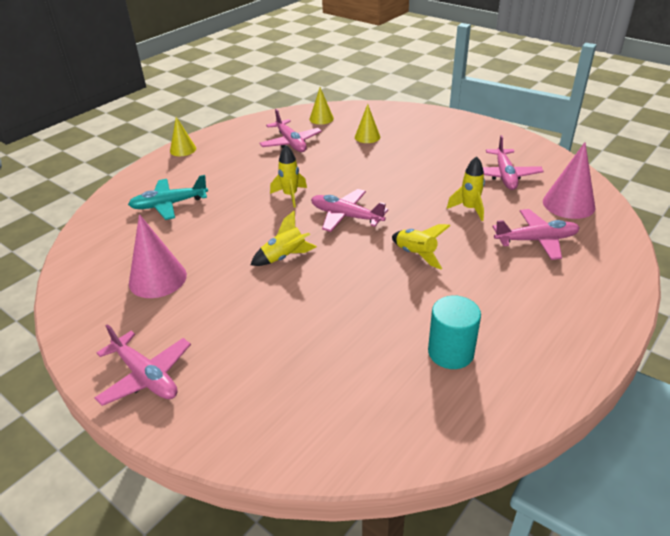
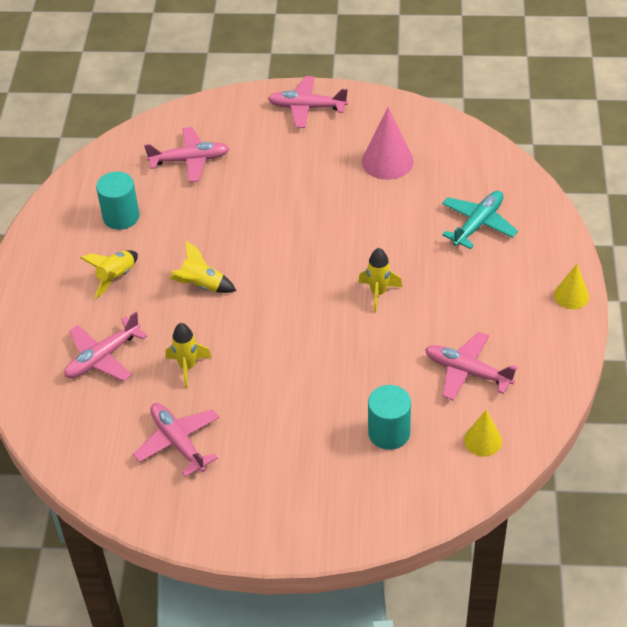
camera: 145 degrees right, 10 degrees up
(284, 257) = (310, 227): yellow rocket -> yellow rocket (116, 277)
(346, 216) = (299, 296): pink plane -> pink plane (190, 160)
(367, 137) = (389, 433): yellow cone -> turquoise cylinder
(568, 204) = (89, 428): pink cone -> none

